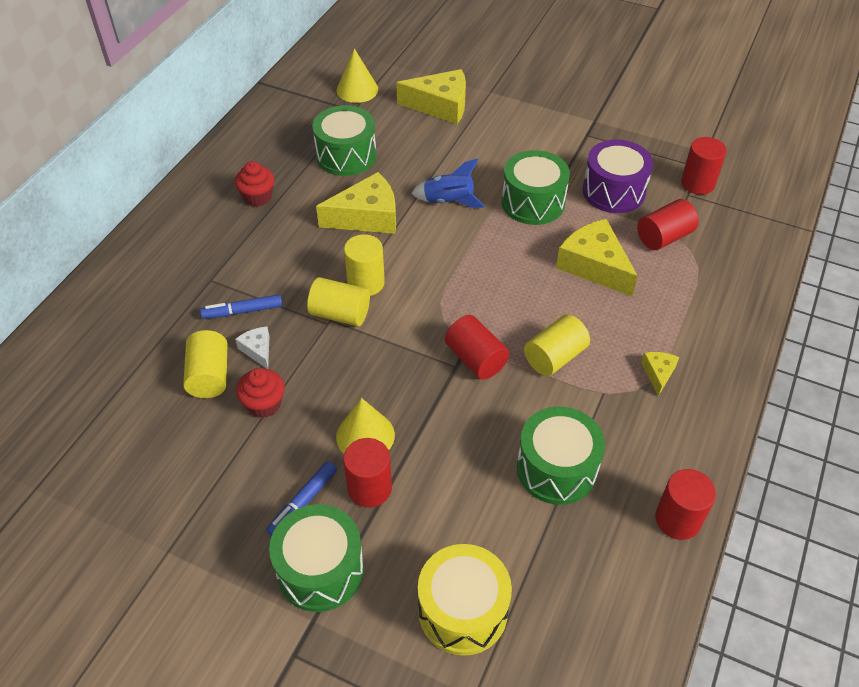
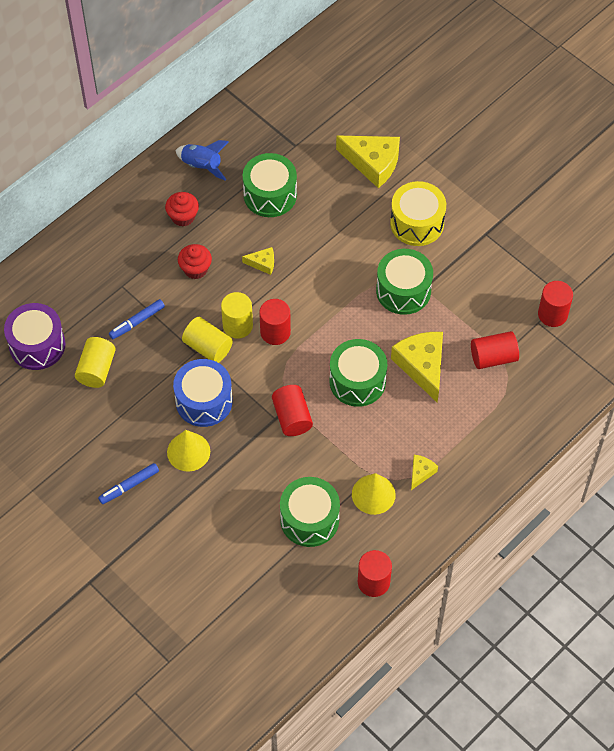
camera: 20 degrees right, 10 degrees up
(243, 311) = (137, 322): blue marker -> blue marker turned 45 degrees counterclockwise
(257, 350) = (137, 359): white cheese -> none
(264, 404) = (127, 404): red cupcake -> red cupcake (195, 269)
(320, 570) = (124, 535): green drum -> green drum (357, 381)
(357, 89) = (307, 123): yellow cone -> yellow cone (373, 494)
(360, 372) = (204, 401): none -> blue drum
(367, 217) = (262, 263): yellow cheese -> yellow cheese, size x0.49
(369, 488) = (176, 491): red cylinder -> red cylinder (275, 332)
(448, 201) = (334, 268): blue rocket -> blue rocket (202, 166)
(462, 610) = (203, 591): yellow drum -> yellow drum (417, 223)
(554, 357) = (351, 434): yellow cylinder -> none
(613, 191) = (476, 300): purple drum -> purple drum (37, 345)

